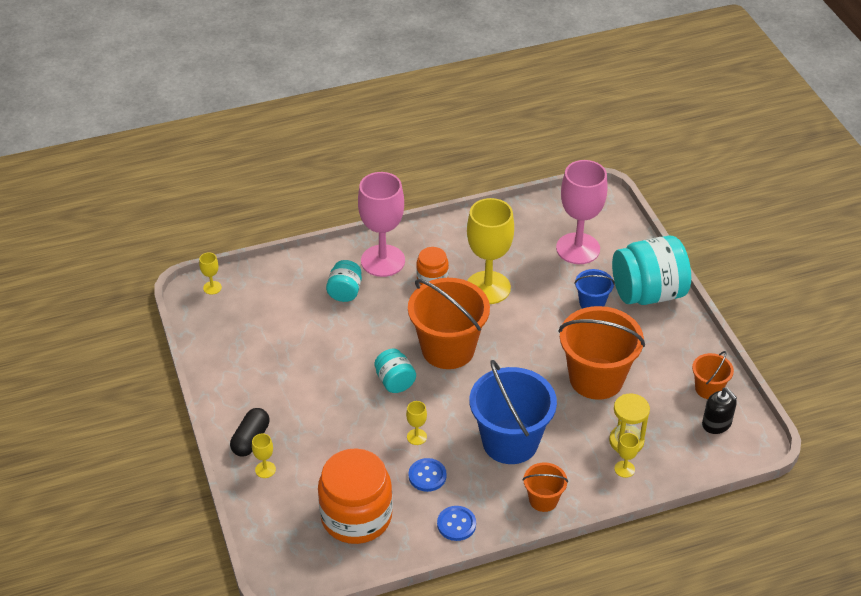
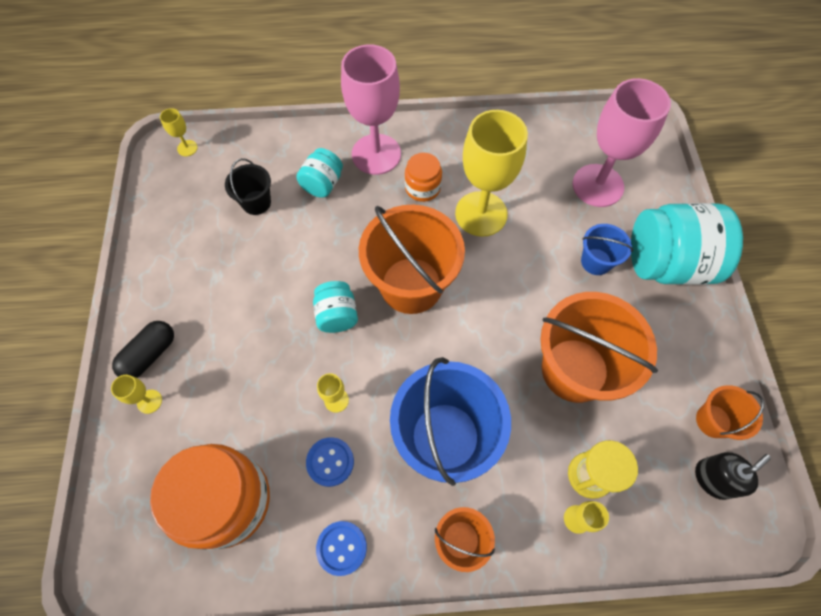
camera: 15 degrees right, 20 degrees up
(293, 316) = (256, 202): none -> black bucket
(716, 424) = (713, 479): black soap dispenser -> black soap dispenser turned 105 degrees counterclockwise

